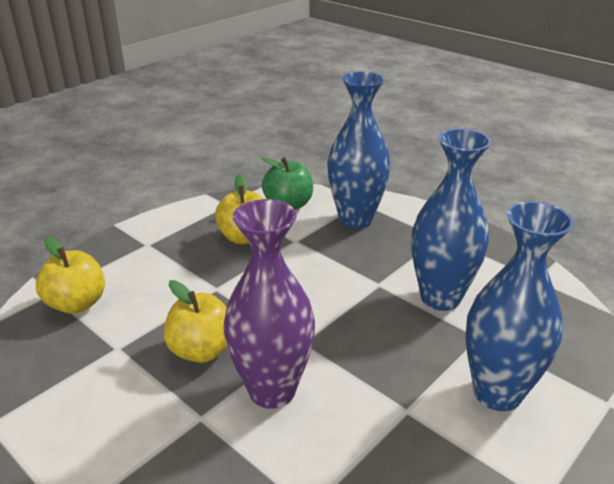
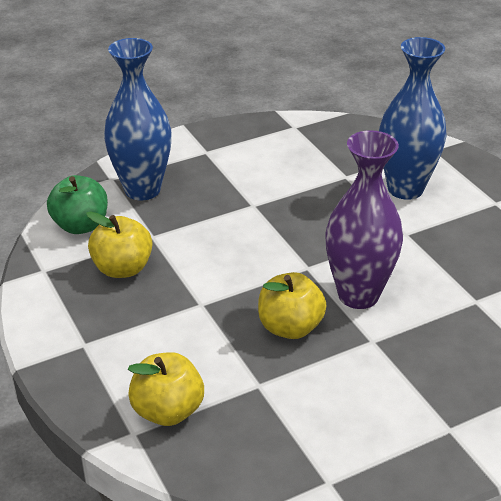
camera: 70 degrees left, 5 degrees up
(440, 298) = (290, 179): blue vase -> none

